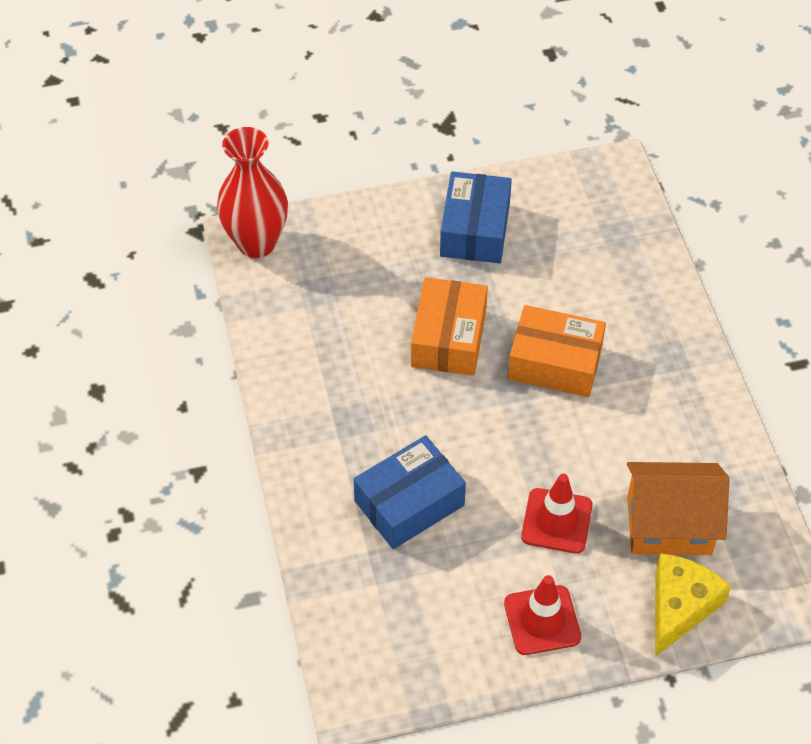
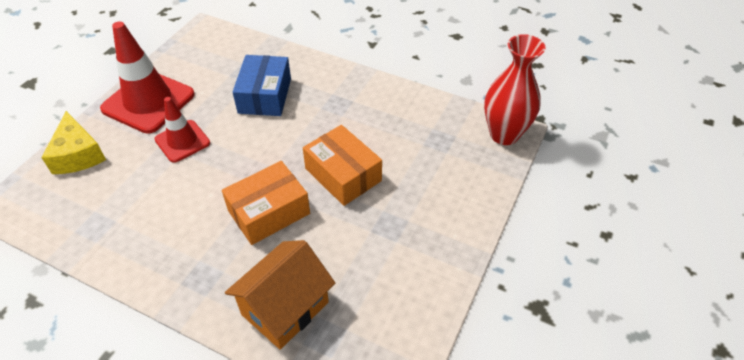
camera: 130 degrees right, 5 degrees down
(475, 230) = (414, 247): blue box -> none
(542, 620) = (148, 102): red traffic cone -> red traffic cone, size x1.71
(669, 525) = (116, 184): orange house -> orange house (285, 308)

